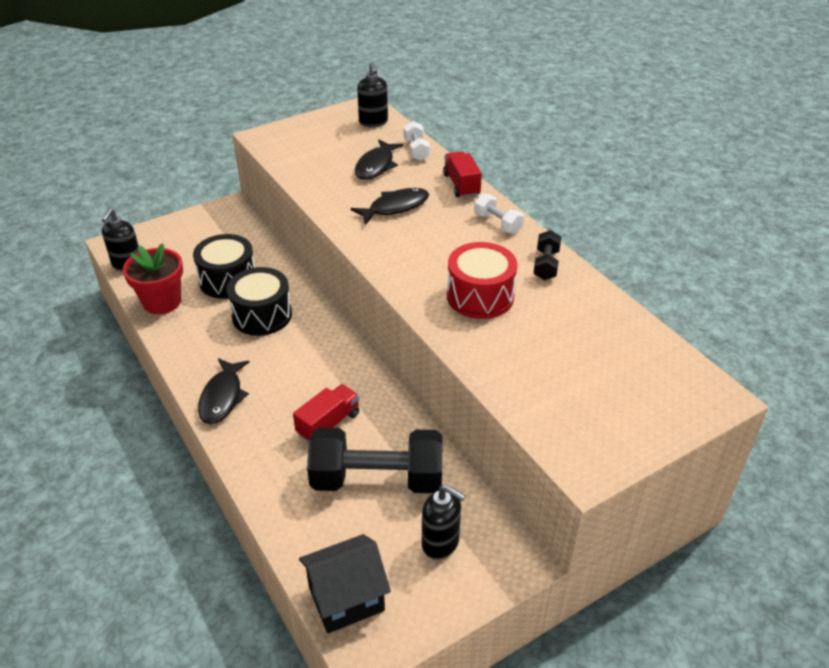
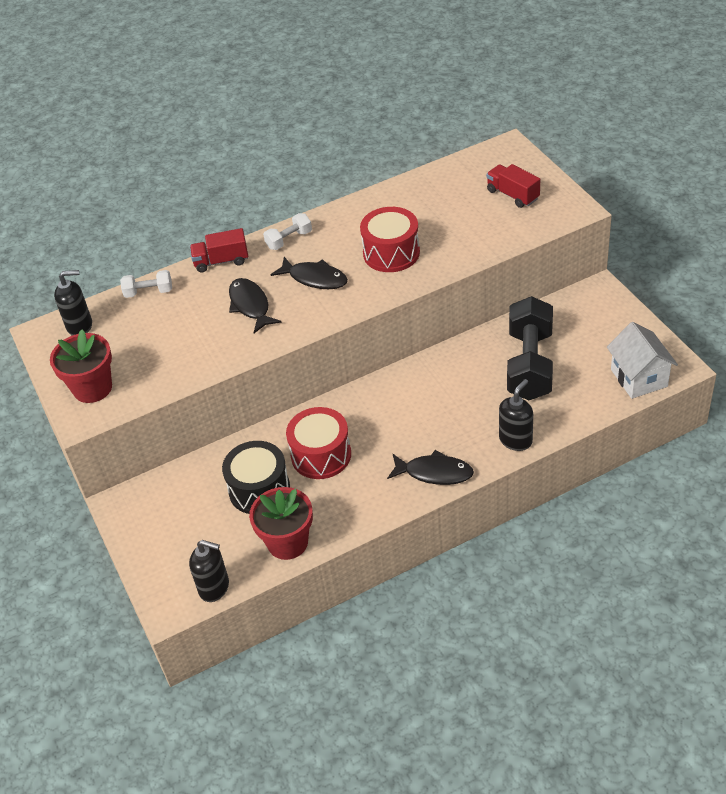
camera: 80 degrees left, 5 degrees up
(262, 315) = (321, 455): black drum -> red drum
(296, 137) = (92, 388): none -> red flower pot
(328, 424) = (469, 397): red truck -> red truck (513, 195)
(346, 599) = (639, 378): black house -> white house
(376, 166) = (171, 321): black fish -> black fish (314, 278)
(440, 543) = (588, 329): black soap dispenser -> black soap dispenser (515, 440)
(546, 265) = (353, 215): black dumbbell -> none

